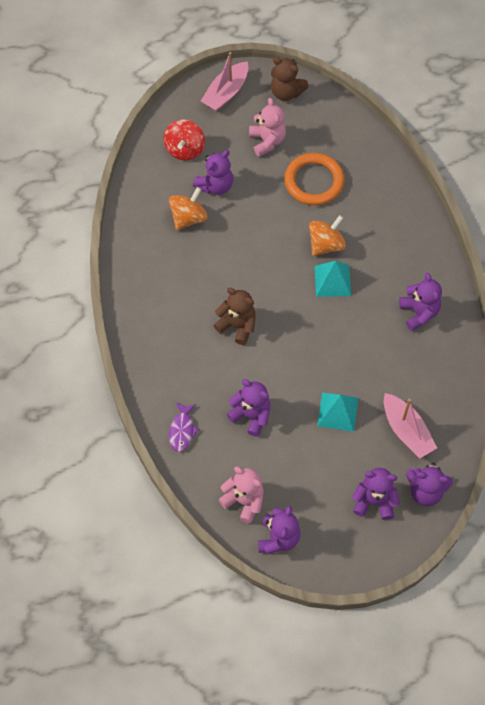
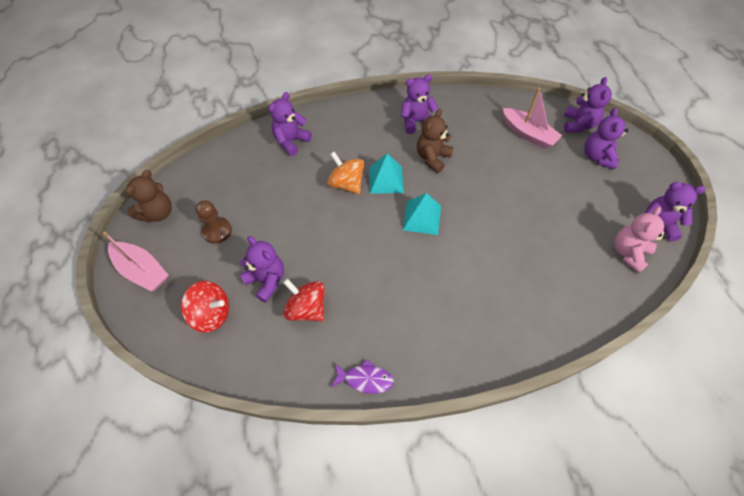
camera: 90 degrees left, 5 degrees down
(182, 430) = (569, 310): purple fish -> purple fish (365, 379)
(188, 218) = (306, 308): orange spinning top -> red spinning top
(237, 325) = (440, 259): brown teddy bear -> brown teddy bear (432, 158)
(251, 415) = (538, 247): purple teddy bear -> purple teddy bear (291, 141)
(267, 141) = (217, 231): pink teddy bear -> brown pawn
(314, 181) = (273, 192): orange ring -> none
(338, 411) = (520, 179): turquoise pyramid -> turquoise pyramid (422, 217)
(406, 430) = (528, 134): pink boat -> pink boat turned 75 degrees clockwise

